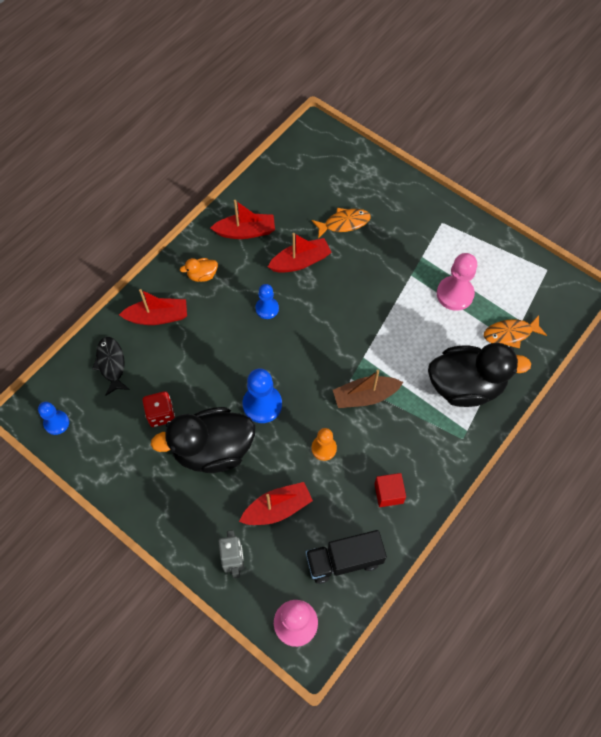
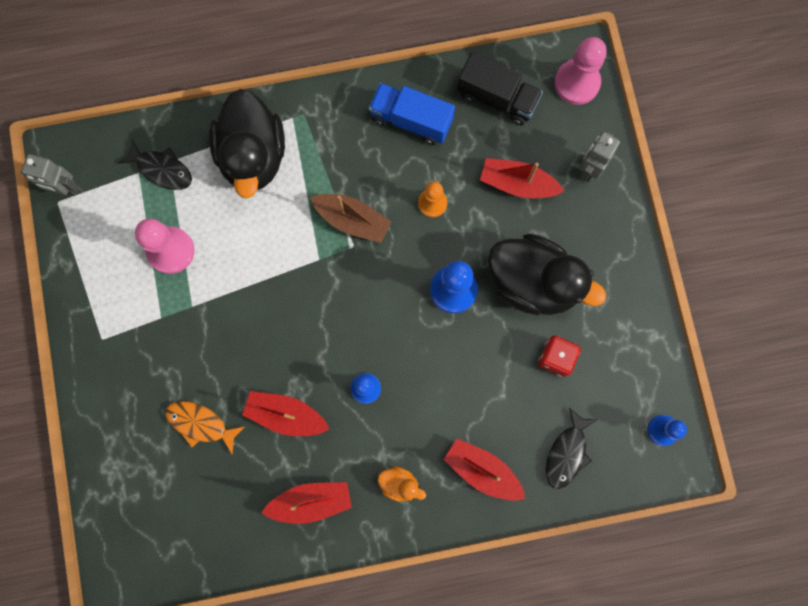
camera: 140 degrees left, 15 degrees up
(246, 232) = (311, 502): red boat -> red boat turned 135 degrees clockwise
(388, 493) = (411, 120): red cube -> blue truck
(465, 386) = (253, 156): black duck -> black duck turned 135 degrees counterclockwise
(510, 334) = (162, 169): orange fish -> black fish
(551, 279) = (64, 189): none -> grey robot

